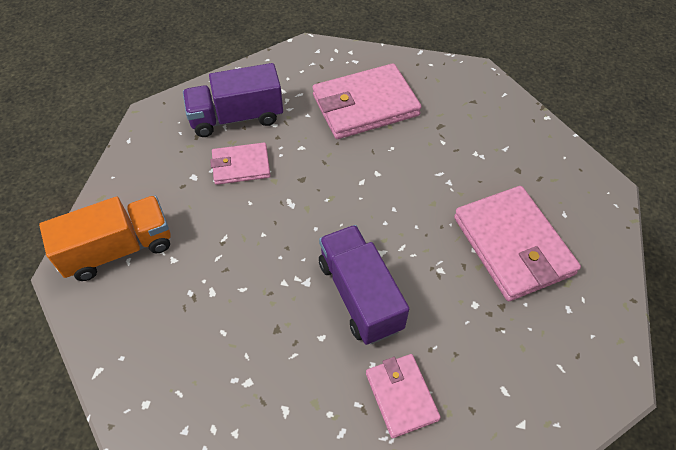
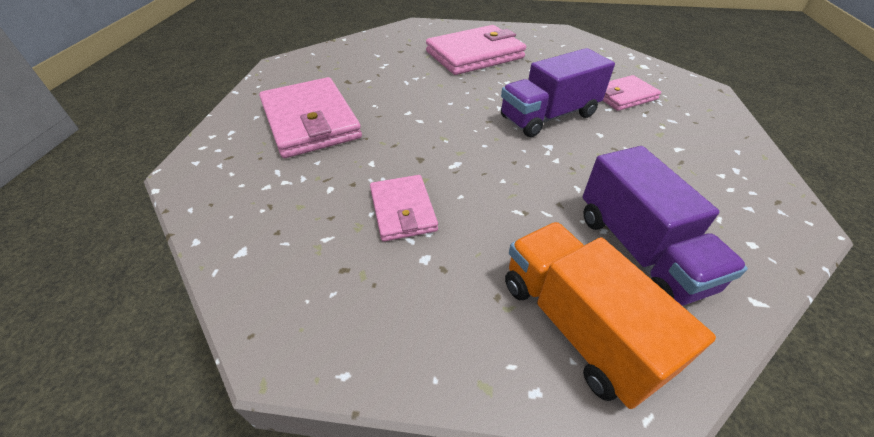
camera: 95 degrees left, 10 degrees down
(236, 117) = (310, 227): purple truck -> purple truck (639, 251)

